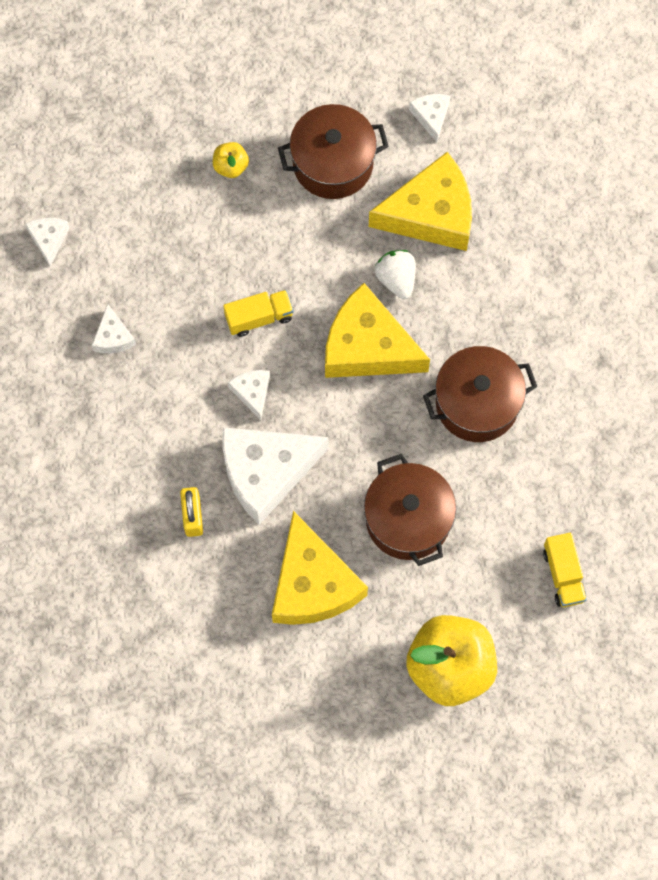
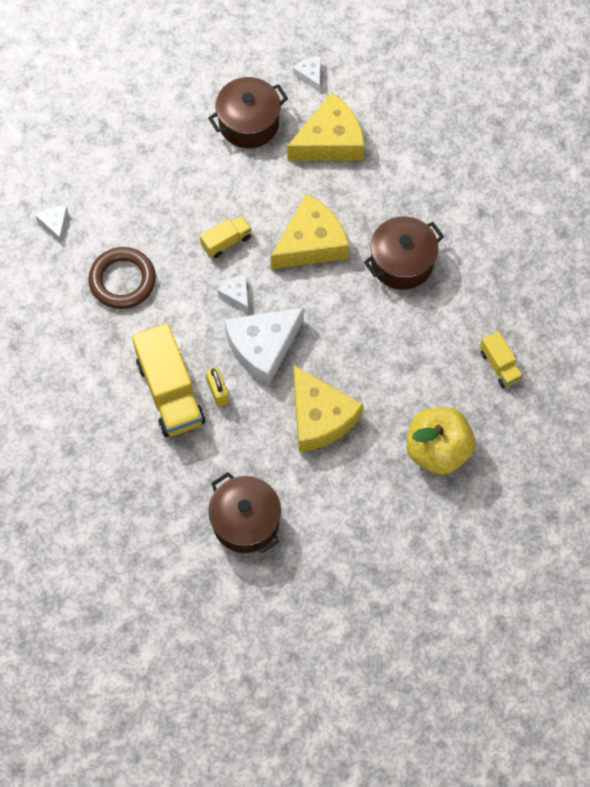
camera: 15 degrees left, 5 degrees down
(113, 337) = (122, 280): white cheese -> brown ring
(133, 501) = (170, 392): none -> yellow truck
(231, 166) = (175, 142): yellow apple -> none
(367, 346) = (311, 243): yellow cheese -> yellow cheese turned 135 degrees clockwise
(396, 279) = (318, 191): white strawberry -> none
(408, 519) = (376, 355): brown pot -> brown pot (245, 521)

